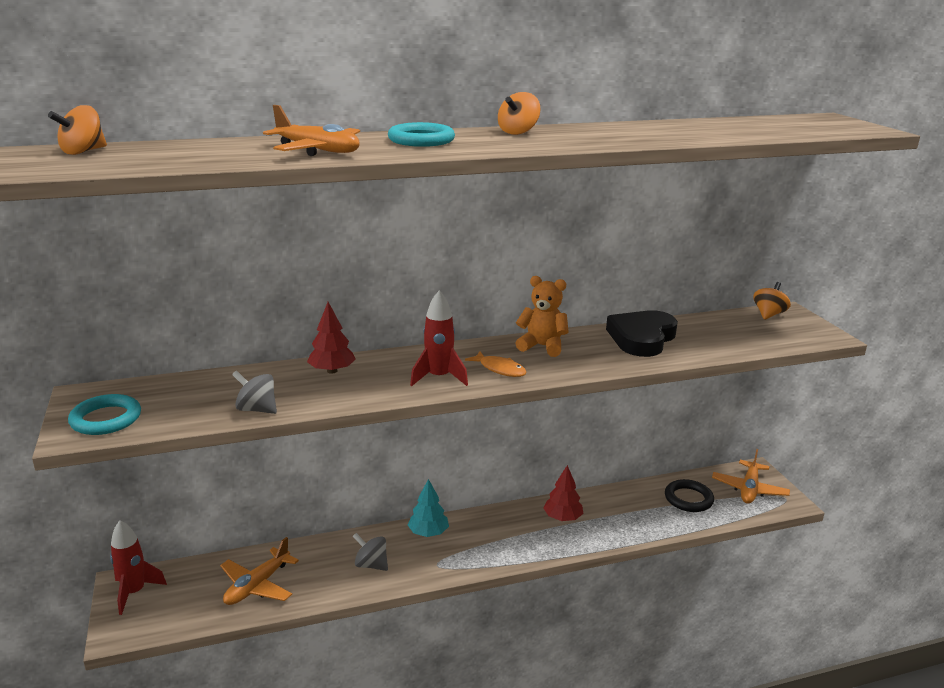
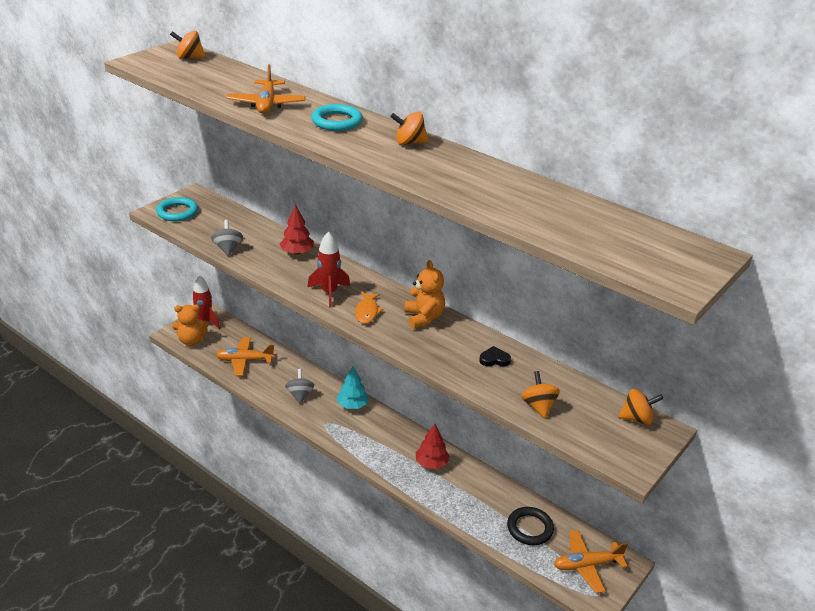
camera: 55 degrees right, 10 degrees up
(156, 619) = (191, 341): none -> orange teddy bear
(642, 338) = (494, 359): black heart -> black heart, size x0.42
(726, 343) = (538, 406): none -> orange spinning top

